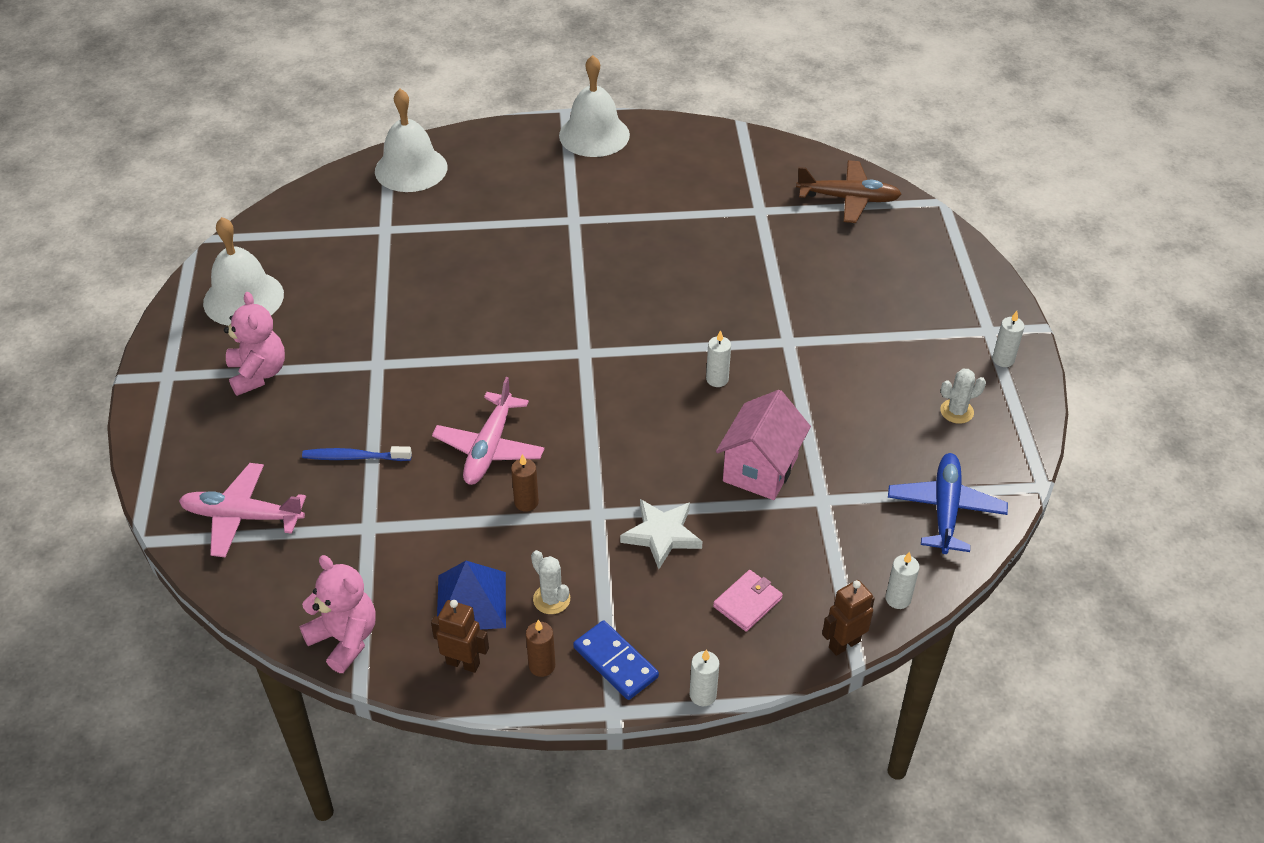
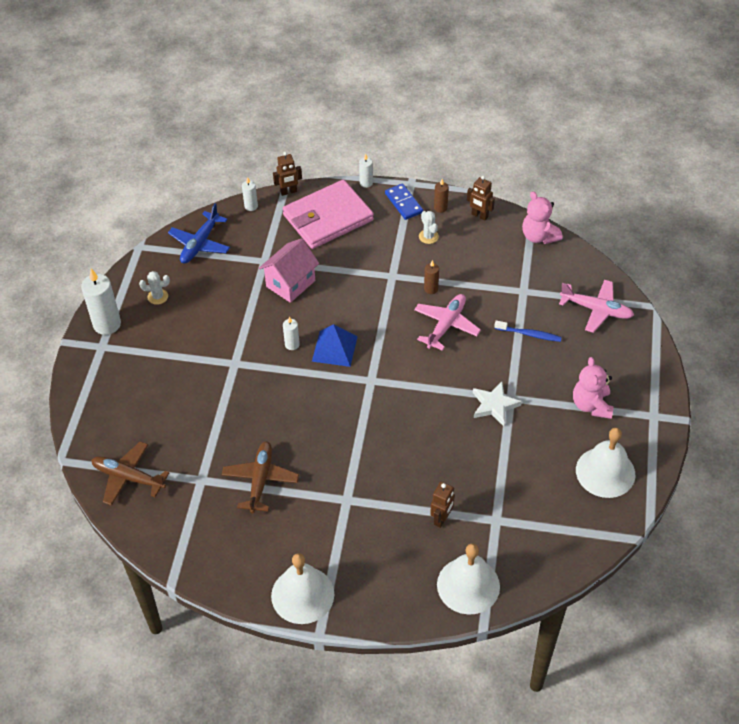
camera: 165 degrees left, 5 degrees up
(452, 220) = (441, 519): none -> brown robot
(471, 601) = (471, 243): blue pyramid -> blue pyramid (334, 348)
(662, 535) = (360, 258): white star -> white star (494, 405)
(687, 221) = (260, 480): none -> brown plane
(747, 602) = (328, 218): pink wallet -> pink wallet, size x2.46
(1003, 359) = (107, 324): white candle -> white candle, size x1.92

